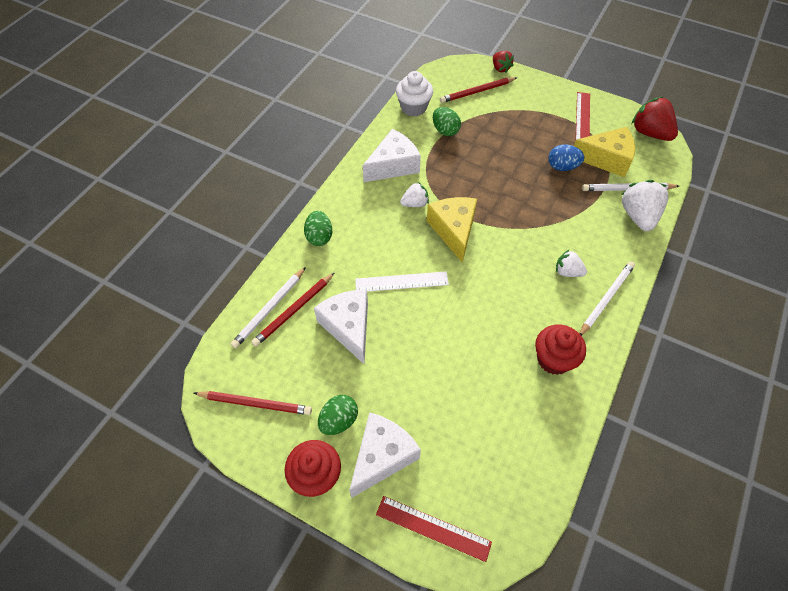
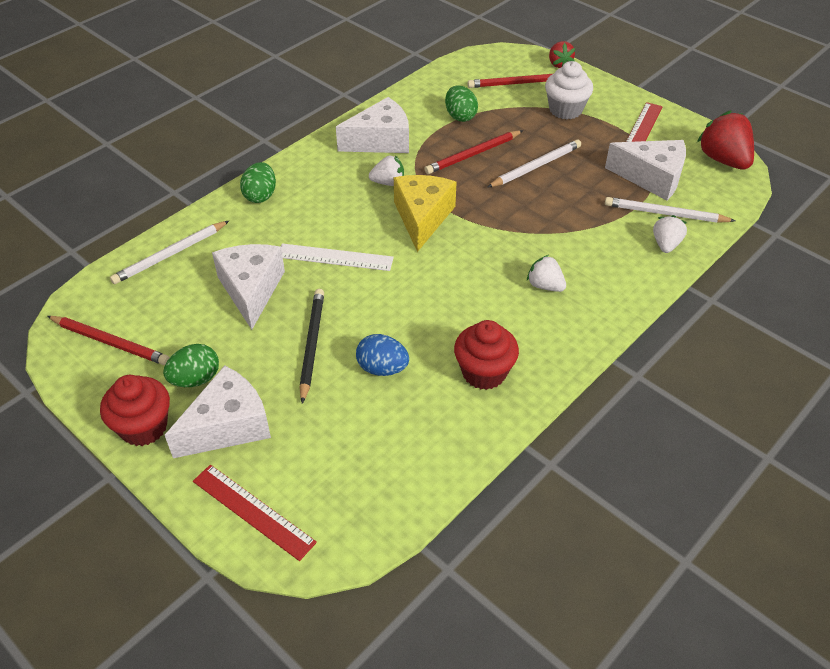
camera: 15 degrees right, 10 degrees down
(294, 310) = (197, 261): red pencil -> red pencil (473, 154)
(413, 107) = (433, 87): white cupcake -> white cupcake (565, 110)
(416, 366) = (312, 345): none -> black pencil
(562, 167) = (590, 176): blue egg -> blue egg (382, 368)
(606, 159) = (651, 178): yellow cheese -> white cheese
(606, 299) = (582, 323): white pencil -> white pencil (536, 167)
(638, 216) = (666, 244): white strawberry -> white strawberry, size x0.58

